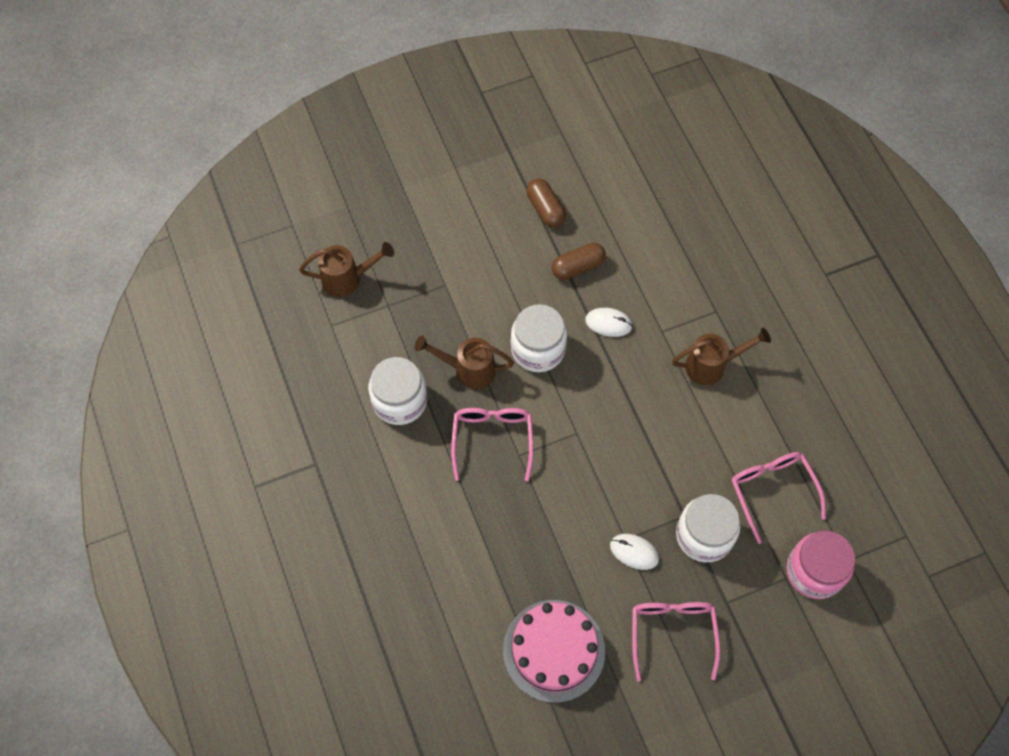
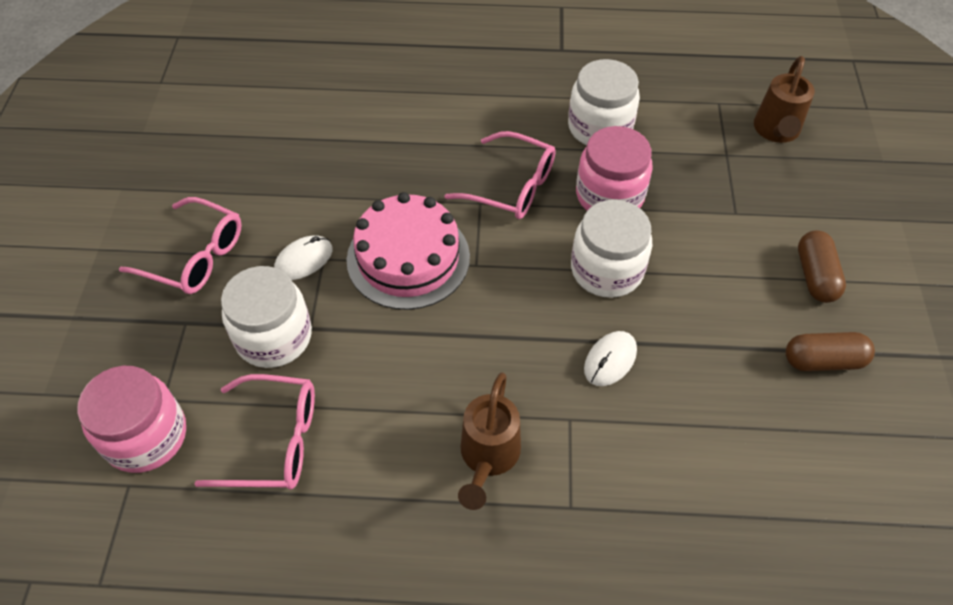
camera: 115 degrees right, 10 degrees down
(468, 370) = (609, 195): brown watering can -> pink jar
(554, 650) = (257, 154): pink cake -> pink cake (408, 258)
(578, 267) = (712, 361): brown capsule -> brown capsule (815, 276)

